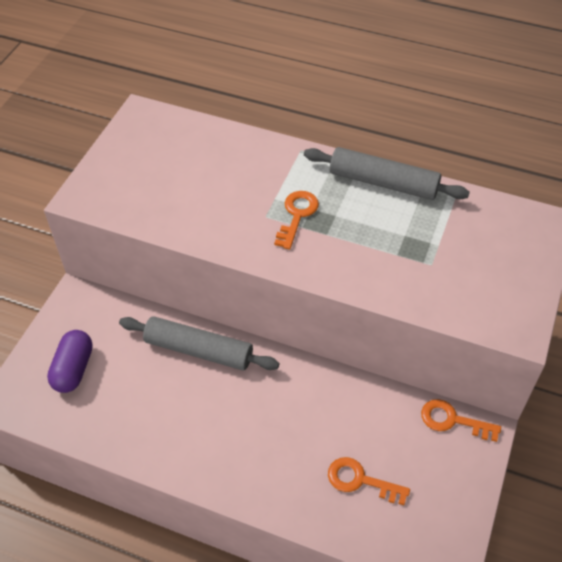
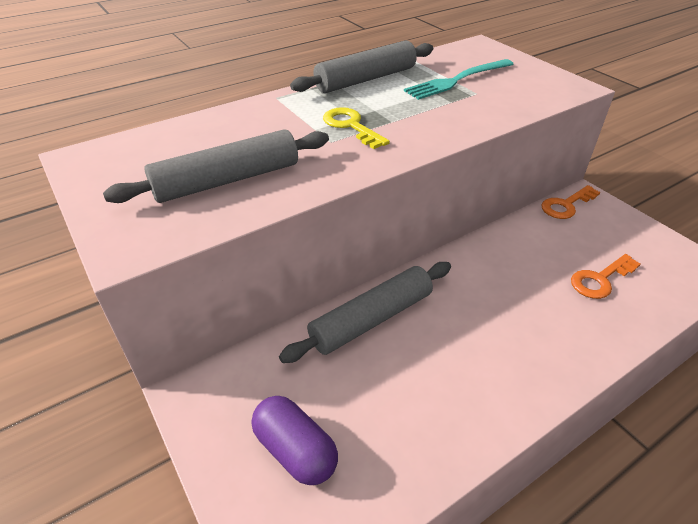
camera: 55 degrees left, 10 degrees down
(174, 195) = (227, 180): none -> grey rolling pin
(297, 215) = (351, 126): orange key -> yellow key
(444, 241) = (457, 80): none -> turquoise fork

